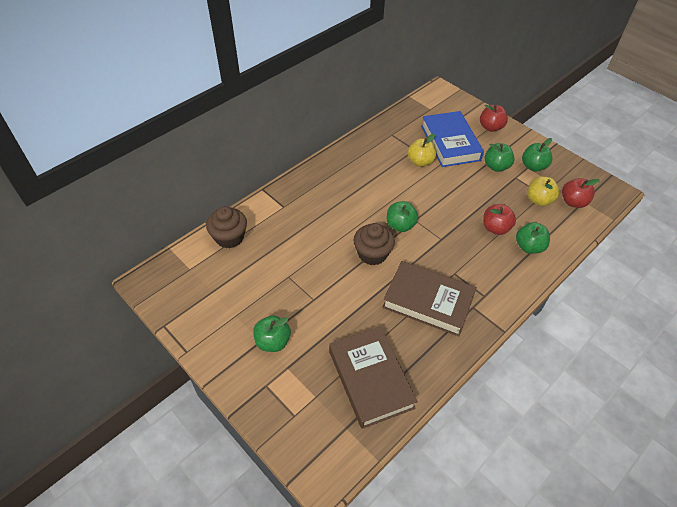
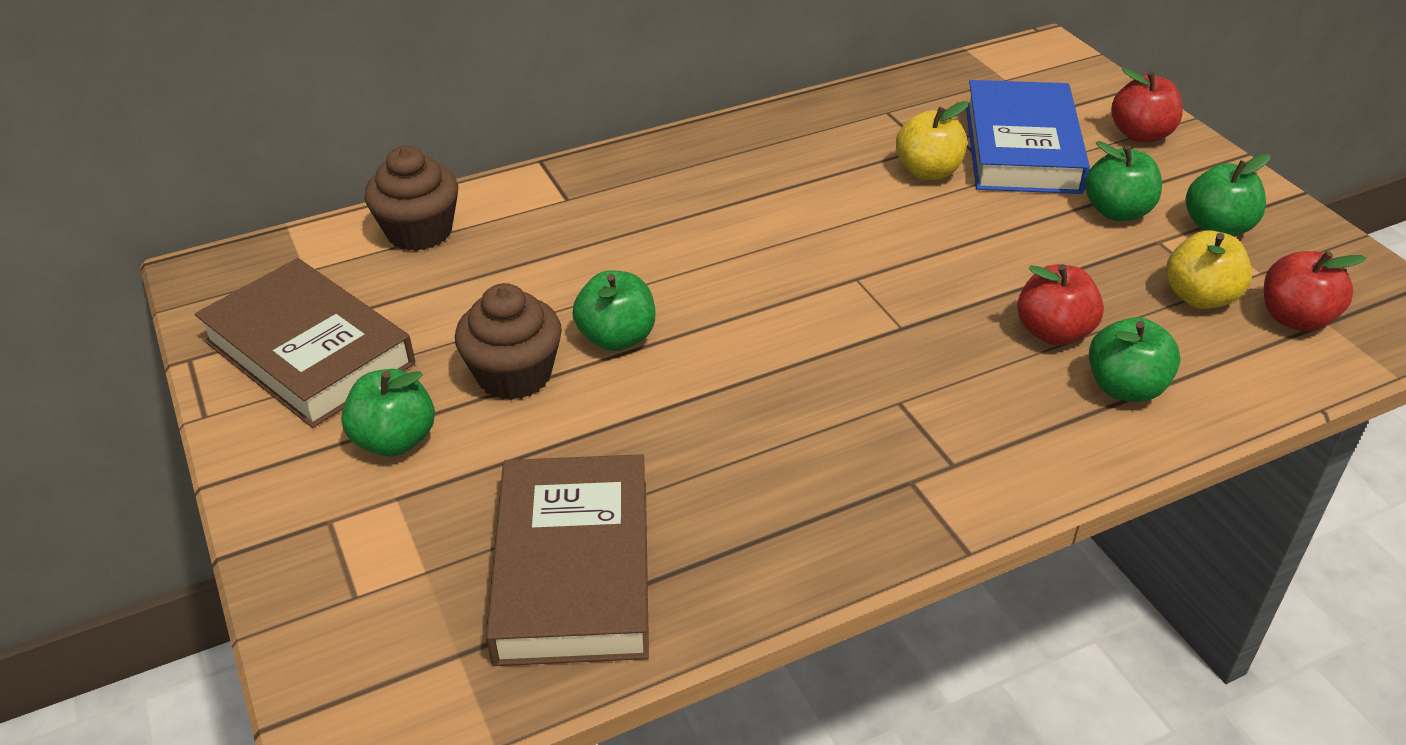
camera: 20 degrees right, 10 degrees down
(372, 254) = (717, 323): brown cupcake -> brown cupcake (514, 375)
(400, 225) = (814, 282): green apple -> green apple (617, 338)
(428, 301) = (802, 444): brown book -> brown book (309, 352)

